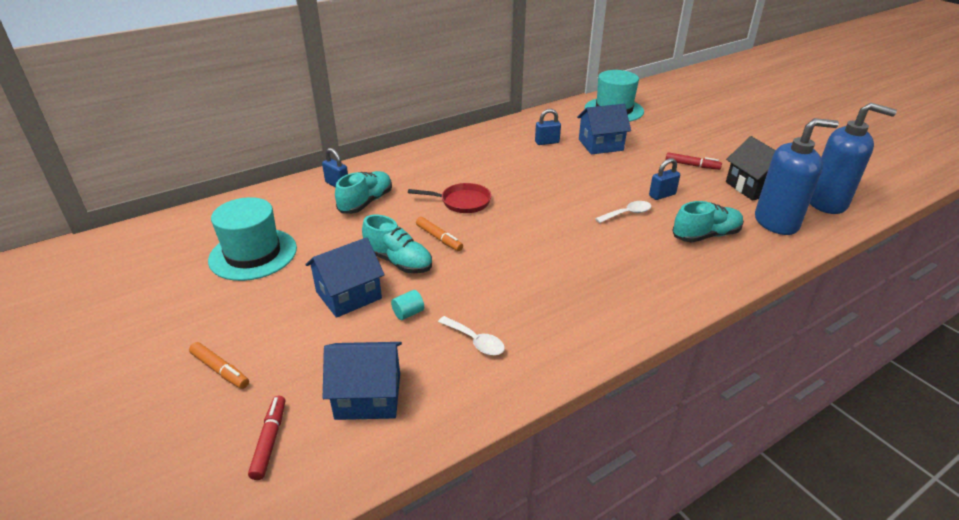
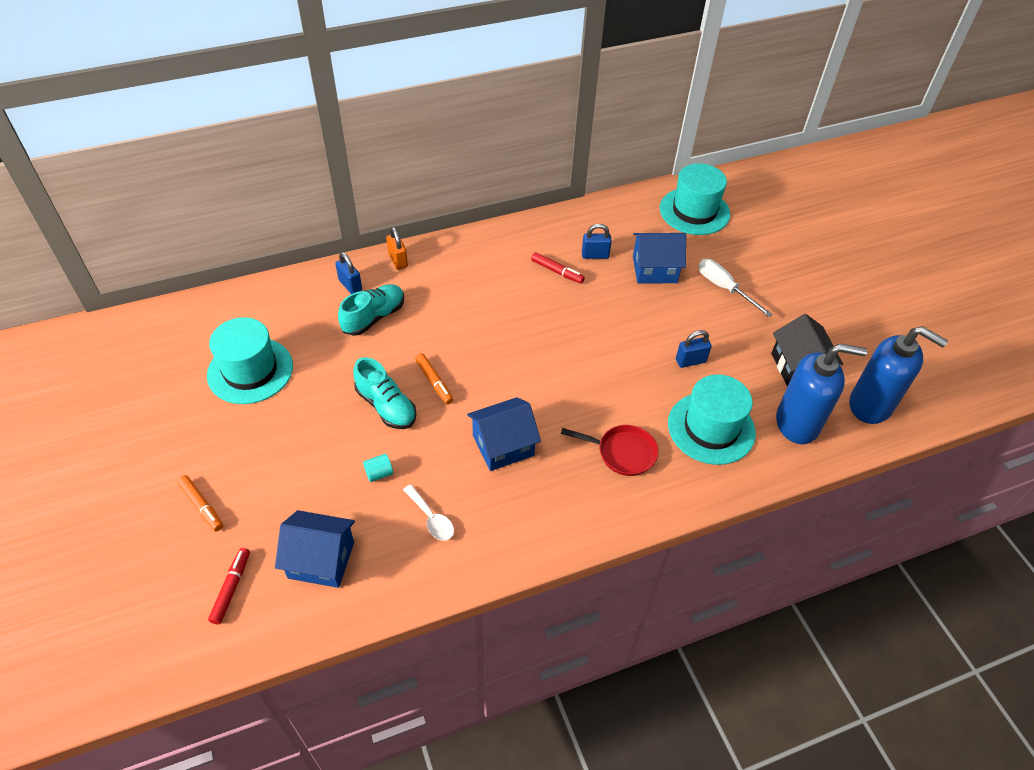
camera: 10 degrees right, 15 degrees up
(348, 295) = (329, 440): blue house -> blue house (503, 445)
(376, 164) = (398, 260): none -> orange padlock
(462, 202) = (472, 334): red pan -> red pan (622, 453)
(627, 214) = (641, 382): white spoon -> none
(663, 149) = (724, 288): none -> white screwdriver
(692, 165) = (745, 320): red marker -> red marker (557, 271)
(705, 235) = (711, 428): turquoise shoe -> turquoise hat

